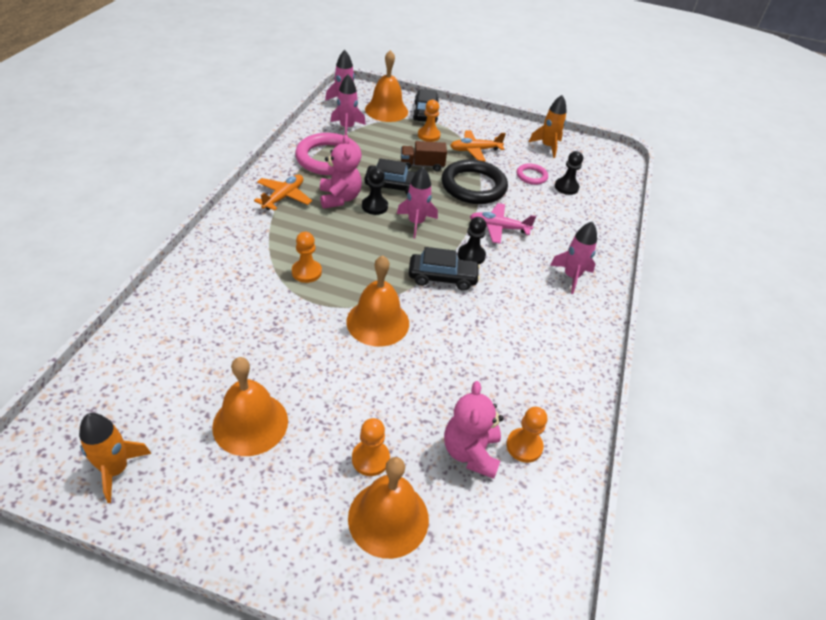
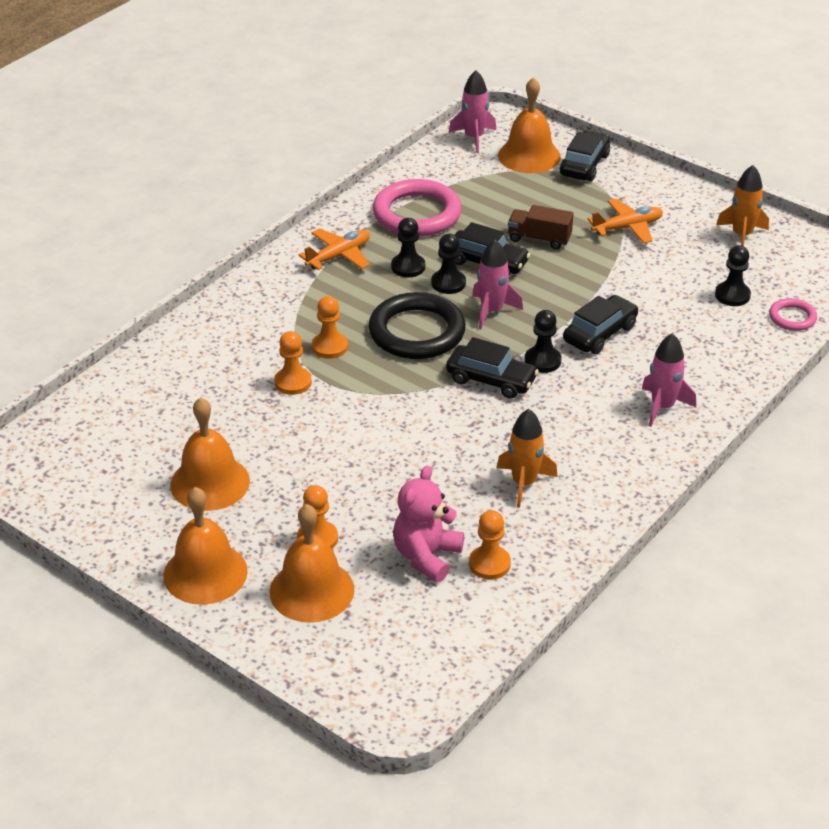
camera: 25 degrees right, 5 degrees down
(116, 470) = (72, 494): orange rocket -> orange rocket (524, 483)
(339, 198) = (408, 267): pink teddy bear -> black pawn
(347, 128) = (461, 175): pink rocket -> none
(378, 322) = (387, 414): orange bell -> orange bell (205, 573)
(429, 135) = (571, 198): orange pawn -> orange pawn (293, 382)
(473, 186) = (596, 276): black ring -> black ring (417, 332)
(475, 150) = (627, 228): orange plane -> orange plane turned 150 degrees clockwise
(498, 228) = (599, 333): pink plane -> black car
(531, 176) = (689, 273): pink ring -> pink ring (792, 317)

